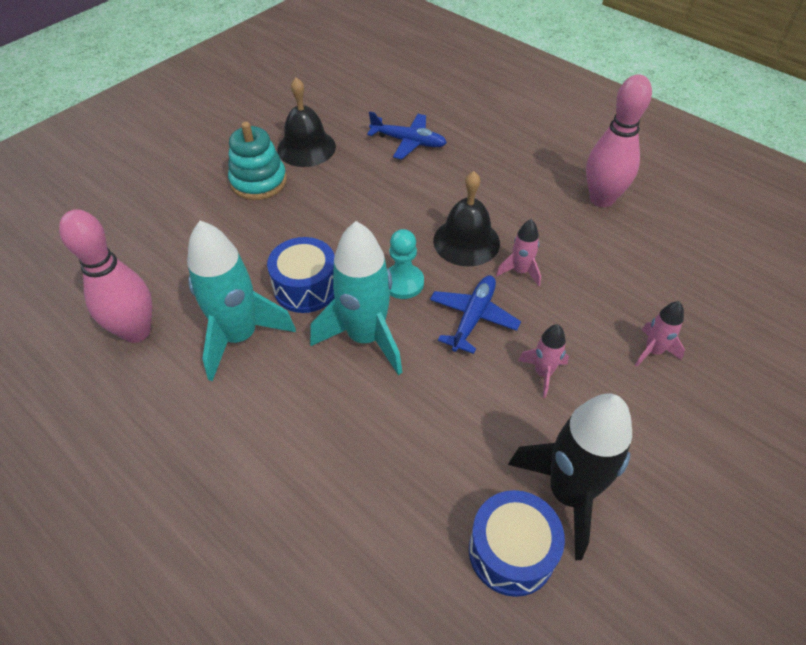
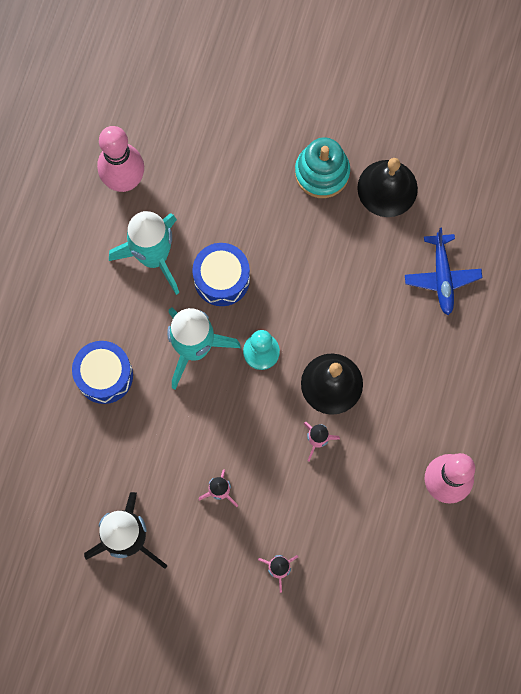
camera: 65 degrees right, 25 degrees up
(473, 318) = (250, 421): blue plane -> none
(511, 551) = (73, 515): blue drum -> blue drum (104, 375)

